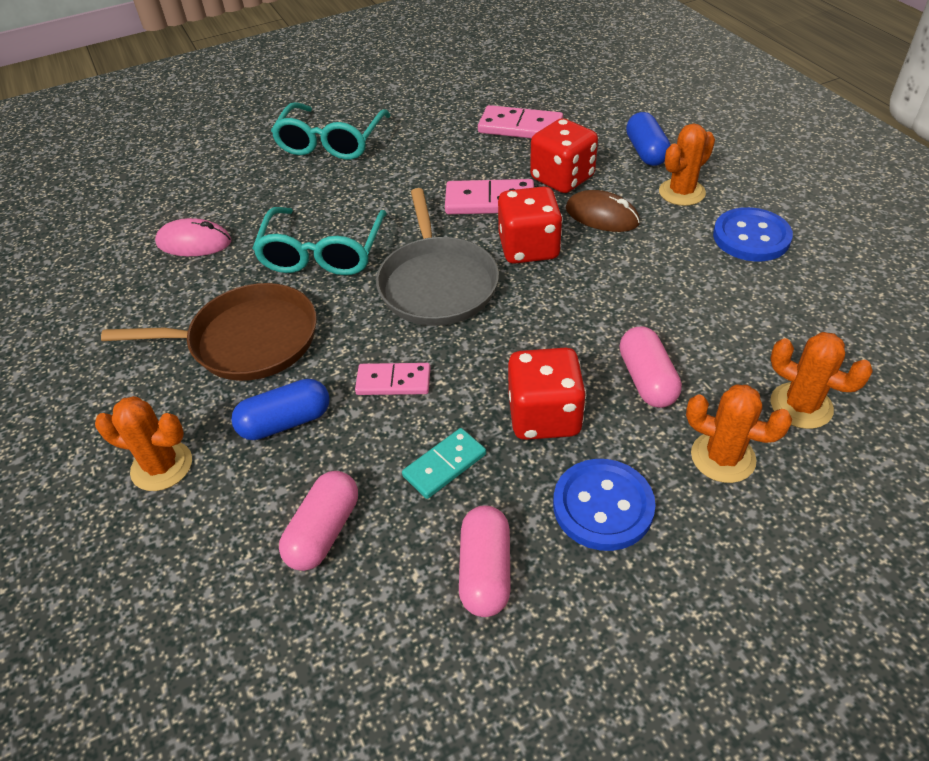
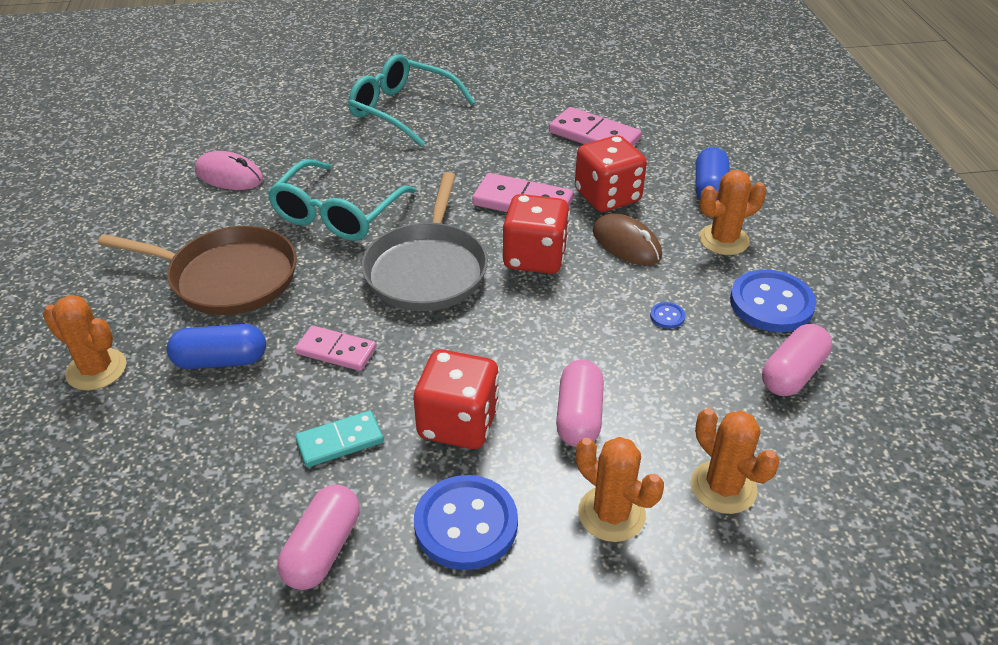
camera: 15 degrees right, 5 degrees down
(324, 531) = (201, 468): pink capsule -> pink capsule (792, 373)
(331, 142) = (402, 110): turquoise glasses -> turquoise glasses turned 90 degrees clockwise
(672, 271) = (667, 316): none -> blue button

